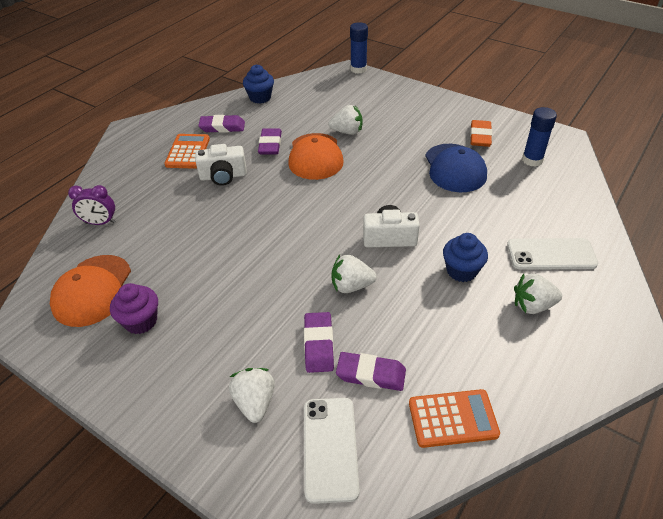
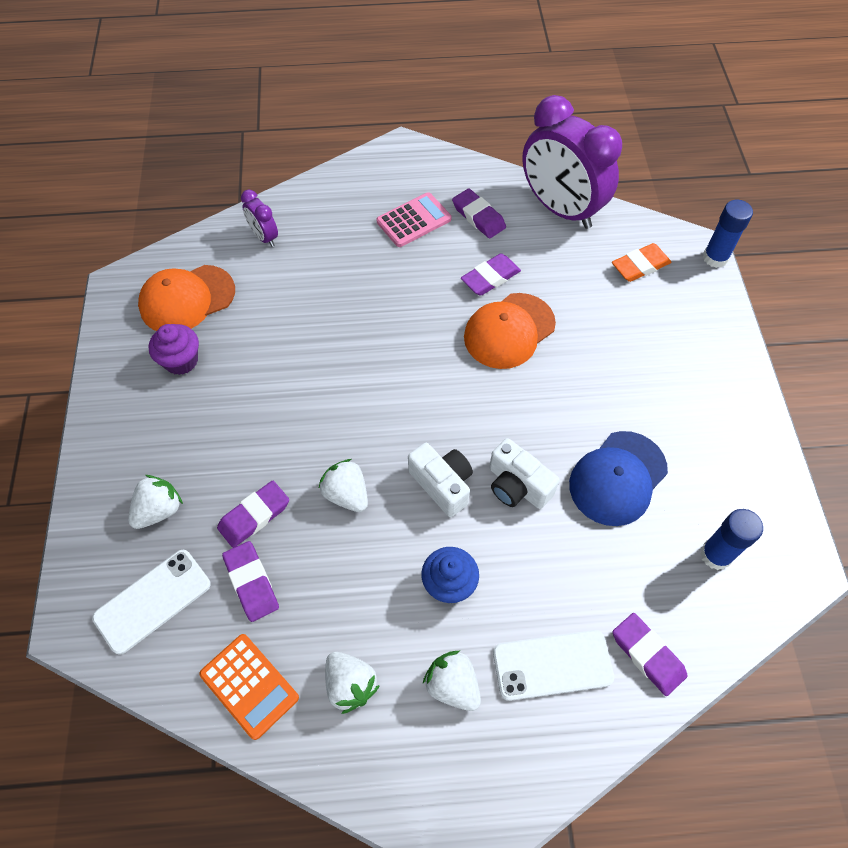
camera: 50 degrees right, 15 degrees up
(188, 152) = (414, 220): orange calculator -> pink calculator
(223, 176) = (405, 277): white camera -> white camera (517, 485)
(260, 97) = (560, 209): blue cupcake -> purple clock
(347, 132) = (580, 330): white strawberry -> white strawberry (350, 685)
(480, 136) = (708, 470): orange eraser -> orange eraser (640, 266)
(551, 254) = (552, 665): white phone -> white phone turned 60 degrees counterclockwise
(572, 214) = (647, 655): none -> purple eraser

